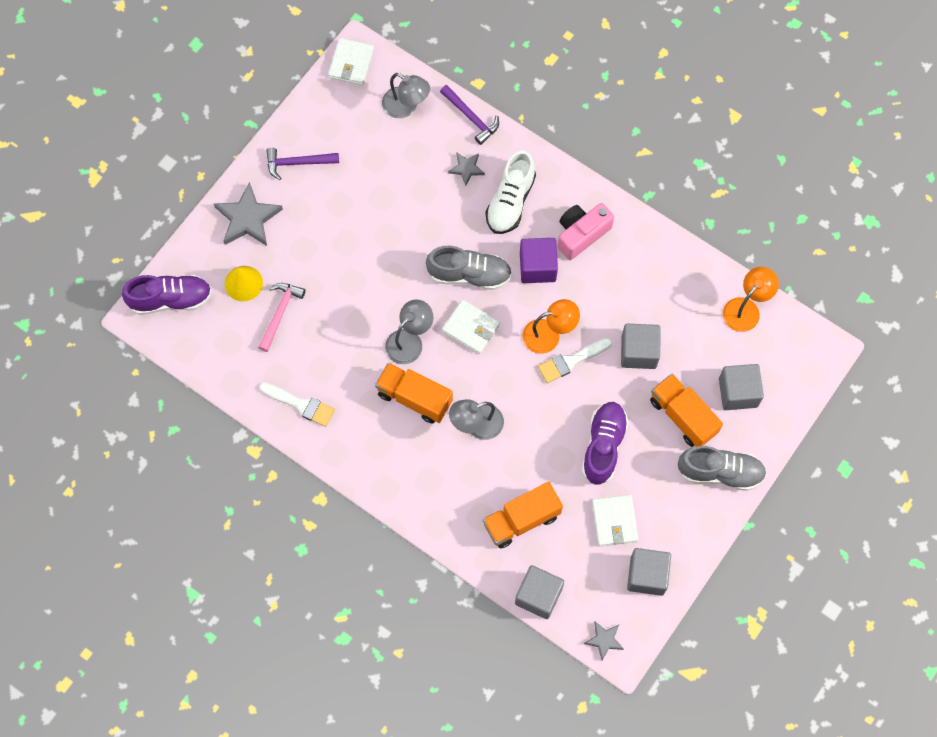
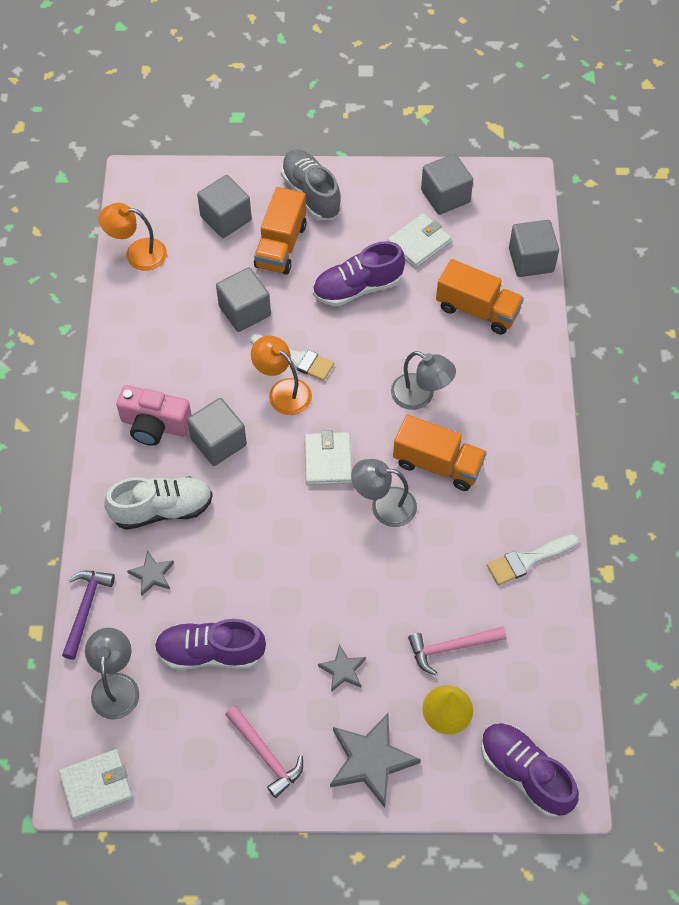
camera: 125 degrees left, 10 degrees down
(297, 163) = (265, 755): purple hammer -> pink hammer
(301, 404) = (528, 560): white brush -> white brush turned 105 degrees counterclockwise
(386, 171) = (210, 652): none -> purple shoe
(414, 398) = (437, 464): orange truck -> orange truck turned 60 degrees counterclockwise
(469, 274) = (272, 497): grey shoe -> none
(537, 267) = (218, 442): purple cube -> grey cube
(604, 640) = (525, 195): grey star -> grey star (342, 670)

